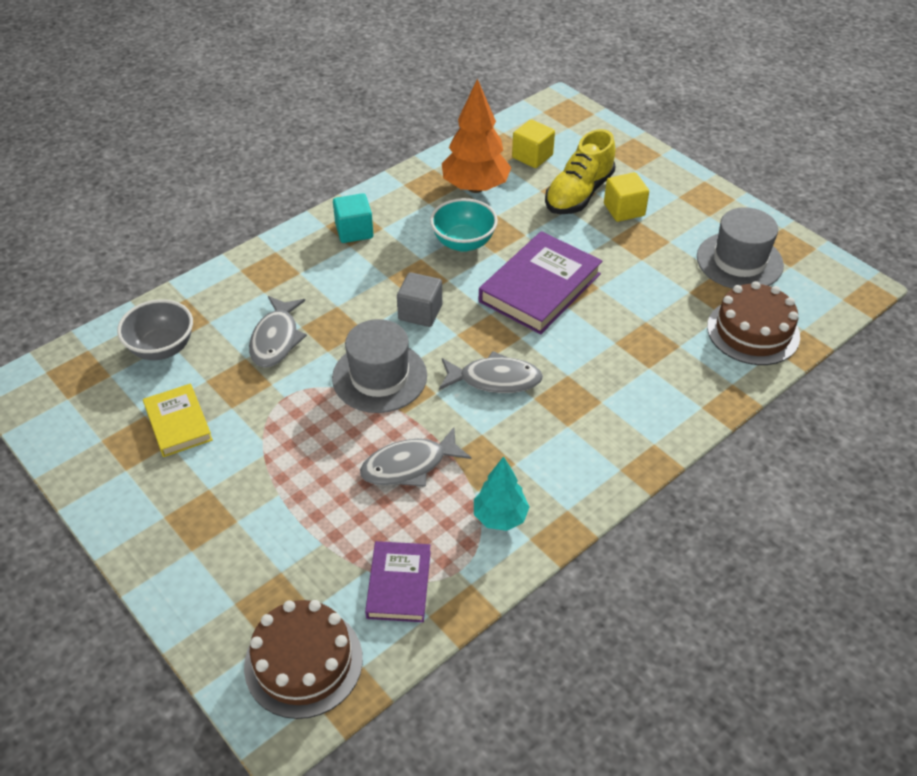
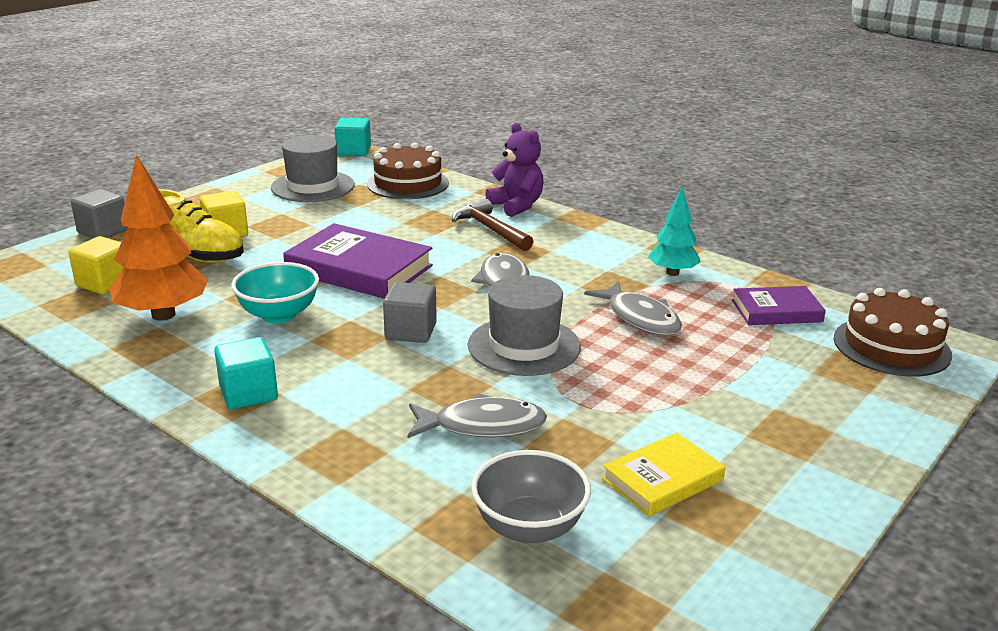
camera: 100 degrees left, 20 degrees down
(622, 385) = (490, 230): none -> brown hammer
(630, 146) = (103, 231): none -> grey cube
(688, 415) = (516, 206): none -> purple teddy bear
(855, 293) = (354, 151): none -> turquoise cube

